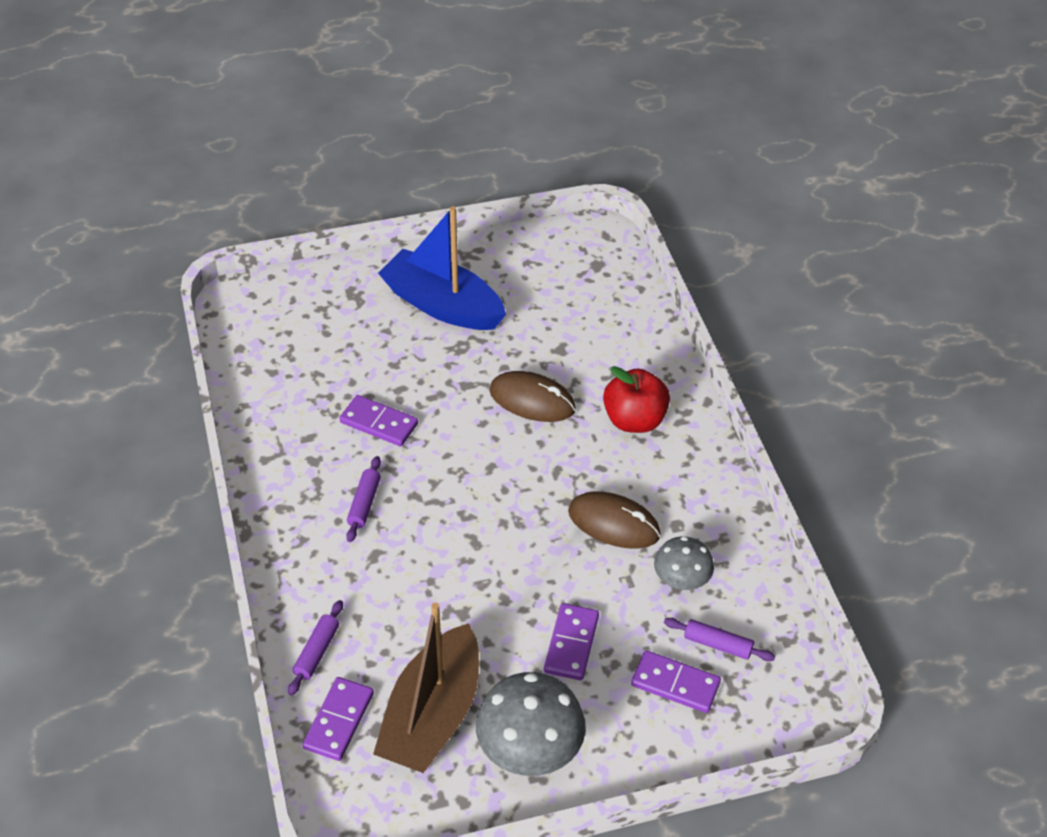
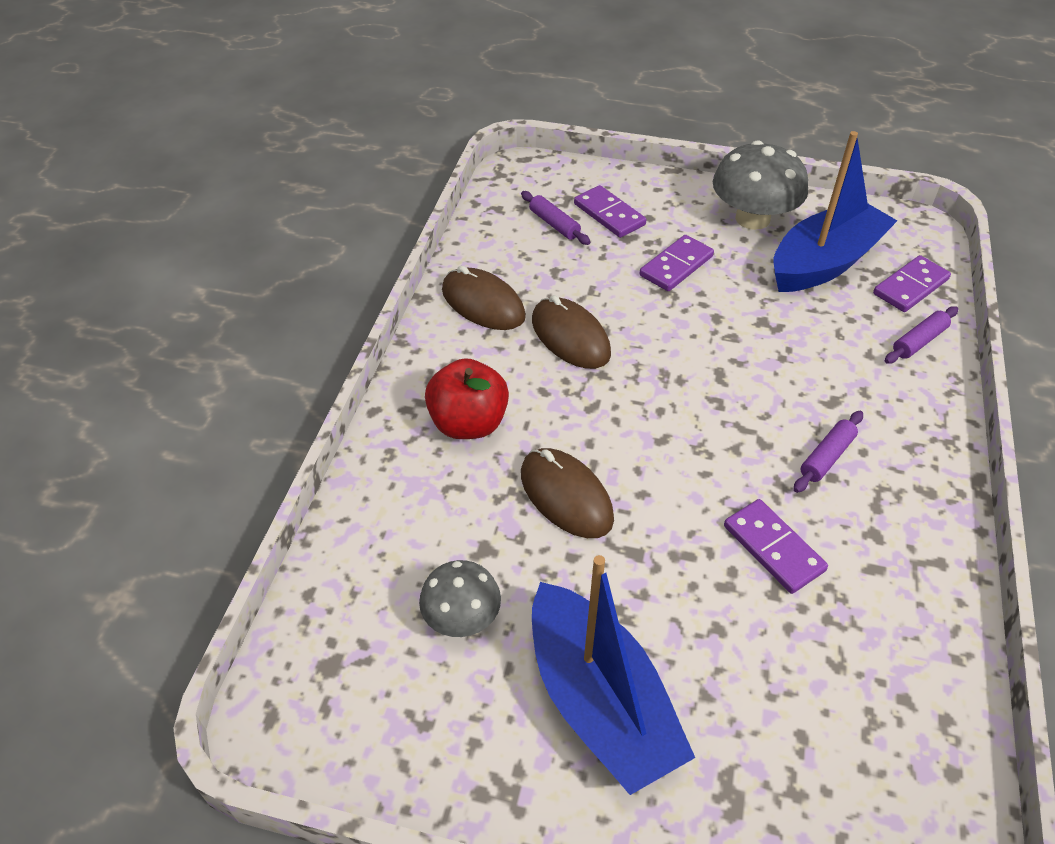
camera: 150 degrees left, 0 degrees up
(432, 716) = (824, 263): brown boat -> blue boat
(681, 579) = (545, 273): grey mushroom -> grey mushroom (462, 617)
(708, 524) = (483, 303): none -> brown mouse

